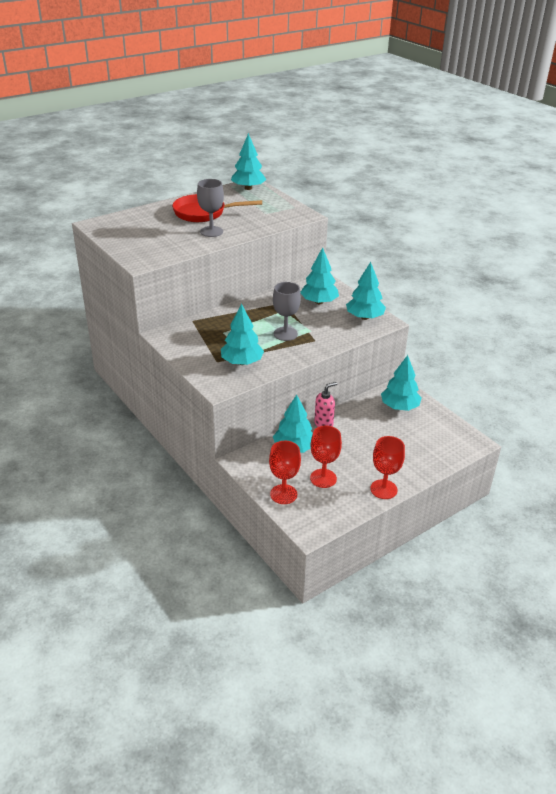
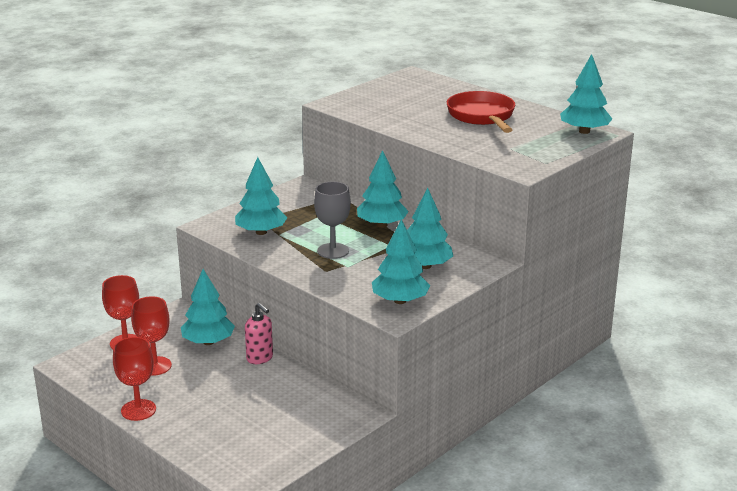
camera: 80 degrees right, 10 degrees down
(211, 231) = (432, 125): grey goblet -> none
(399, 407) = (314, 415): turquoise tree -> turquoise tree (382, 225)

